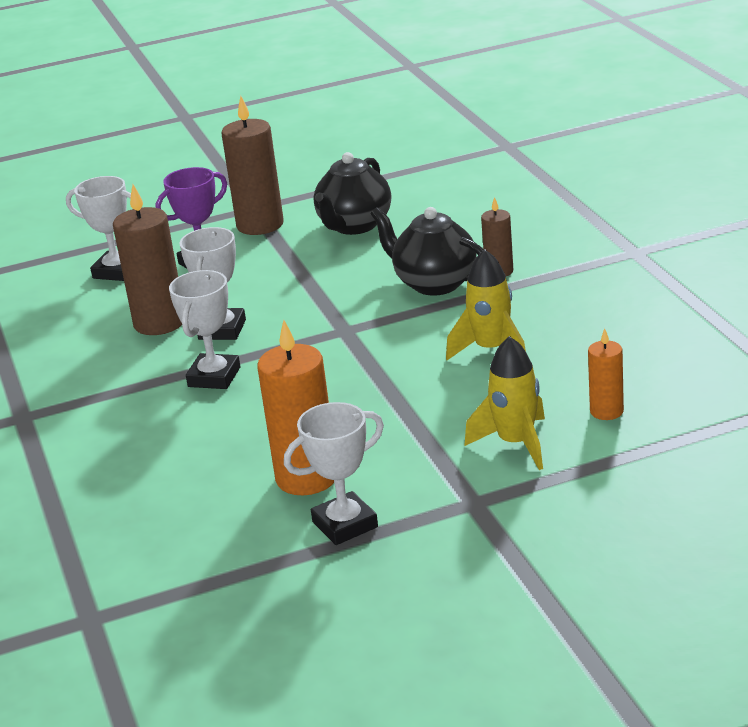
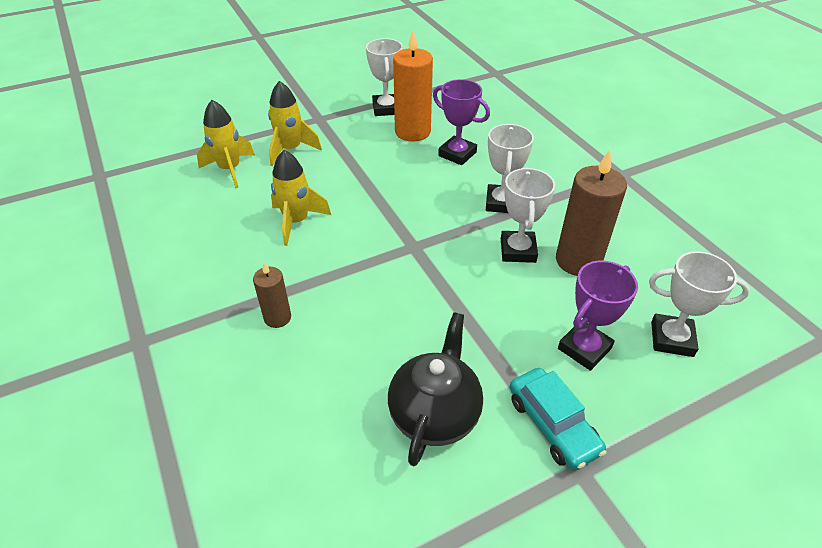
camera: 170 degrees right, 15 degrees up
(246, 441) = (457, 154): none -> purple trophy
(260, 225) = (552, 425): brown candle -> turquoise car
(345, 524) = (386, 109): white trophy -> white trophy turned 60 degrees counterclockwise
(434, 283) = (340, 302): black teapot -> none
(606, 411) = (230, 169): orange candle -> yellow rocket

